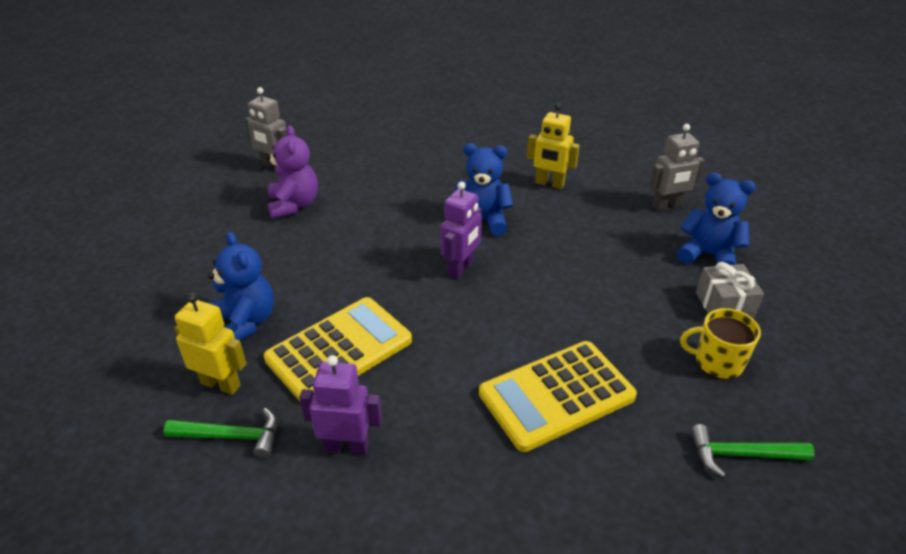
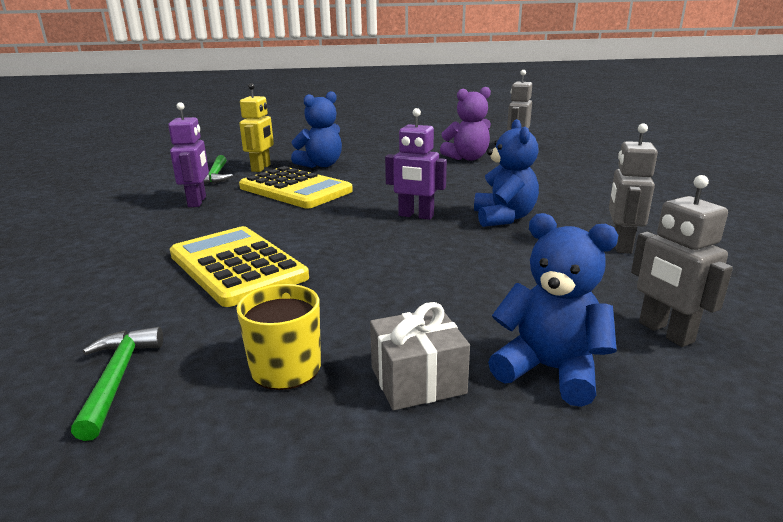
camera: 80 degrees right, 15 degrees down
(549, 184) = (621, 245): yellow robot -> grey robot
(708, 255) = (550, 370): blue teddy bear -> blue teddy bear turned 75 degrees counterclockwise

